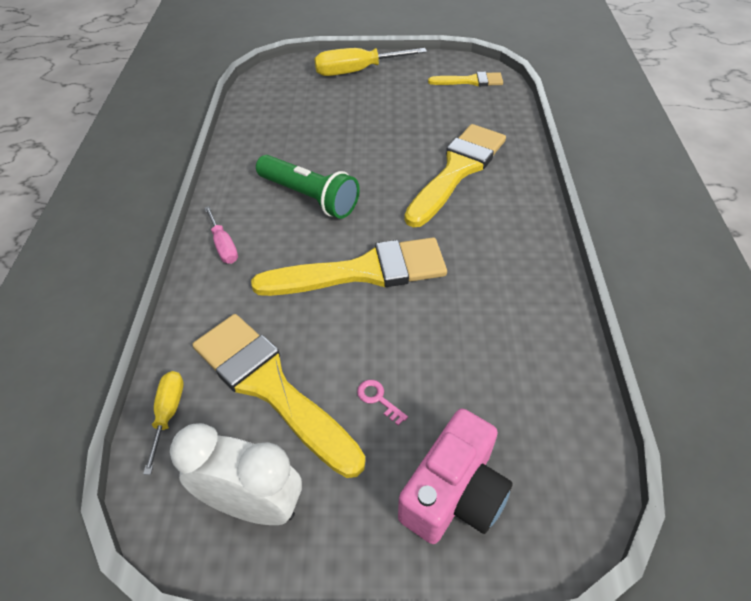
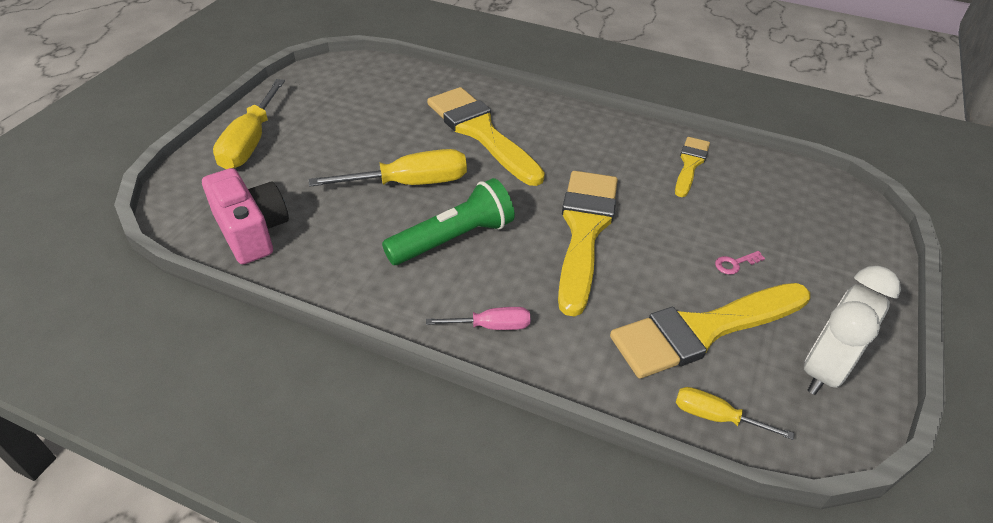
camera: 70 degrees left, 5 degrees down
(361, 155) = (410, 183): none -> yellow screwdriver
(454, 493) = (828, 249): pink camera -> pink camera (251, 231)
(470, 81) = (348, 78): yellow brush -> yellow brush (690, 164)

